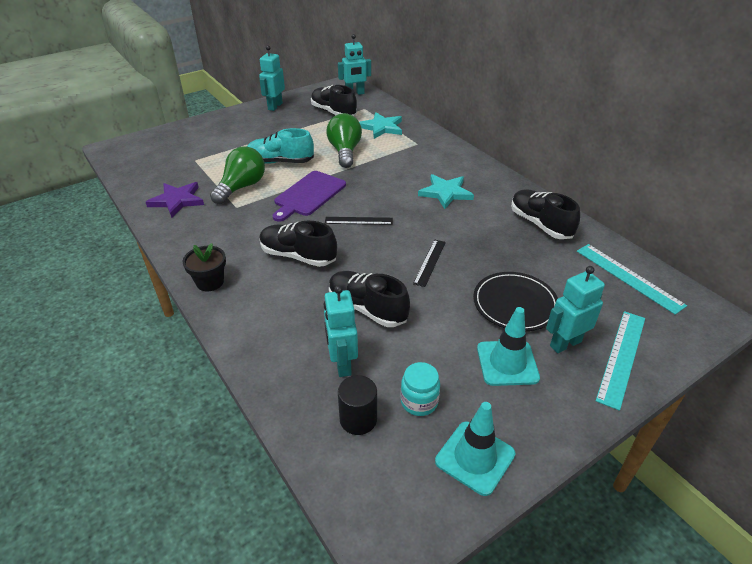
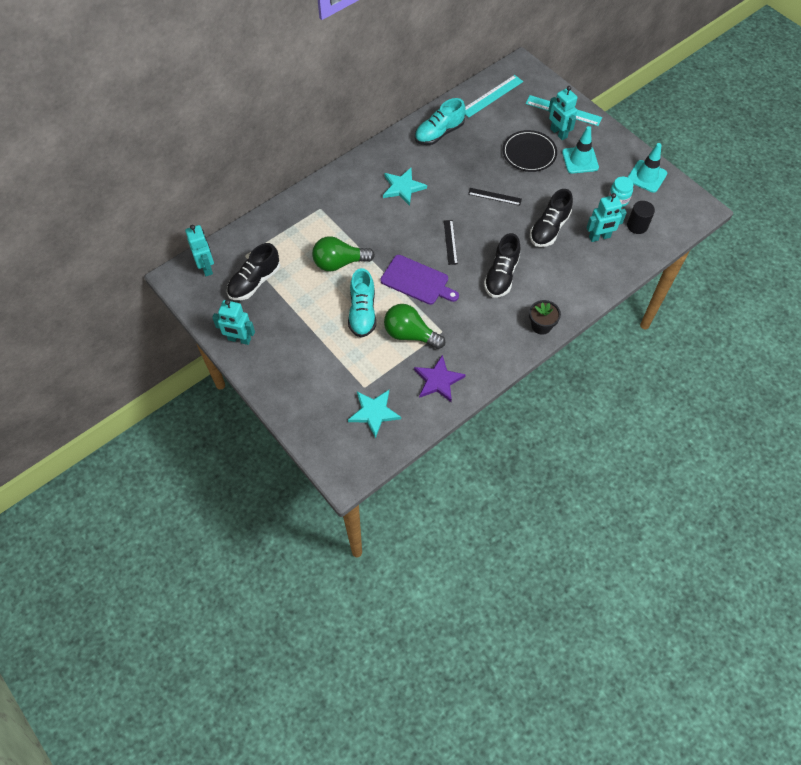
camera: 95 degrees left, 20 degrees up
(382, 127) = (288, 237): turquoise star -> turquoise star (374, 412)
(540, 224) = (439, 133): black shoe -> turquoise shoe

